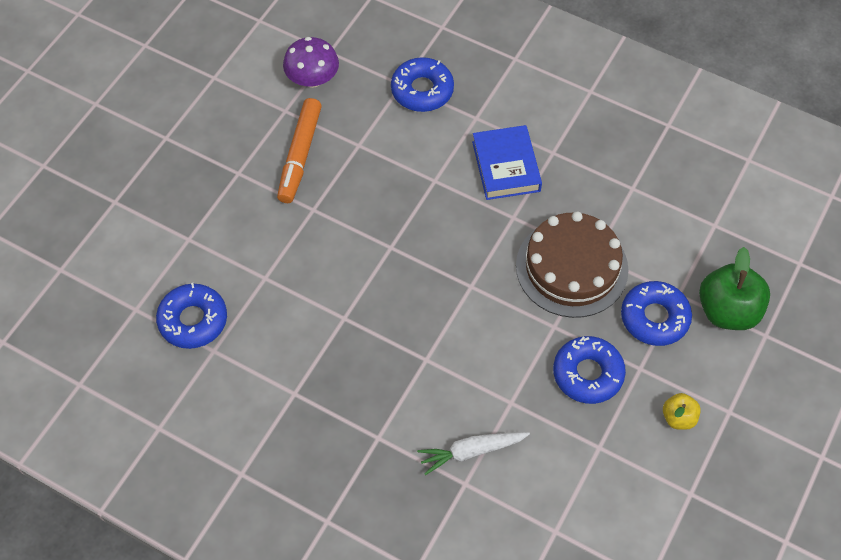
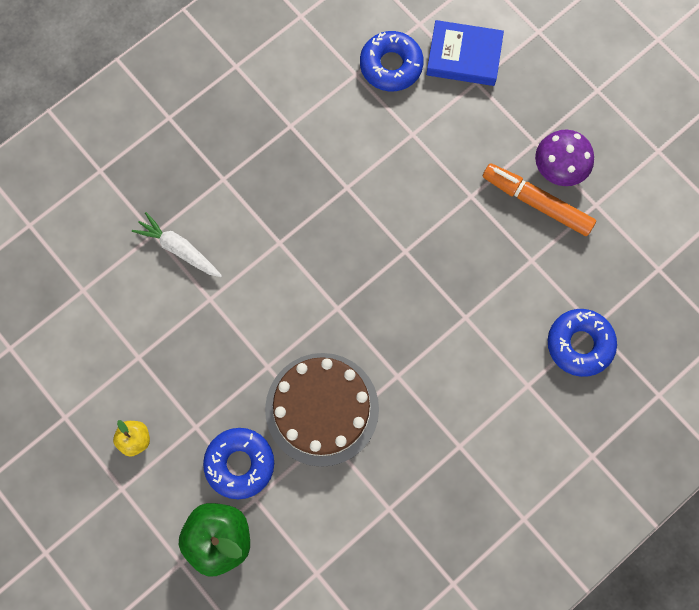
camera: 110 degrees right, 15 degrees up
(312, 79) = (627, 242): purple mushroom -> purple mushroom (559, 168)
(471, 451) = (179, 249): white carrot -> white carrot turned 60 degrees counterclockwise
(506, 166) = (458, 392): blue book -> blue book (464, 57)
(588, 374) = (209, 377): blue donut -> none

